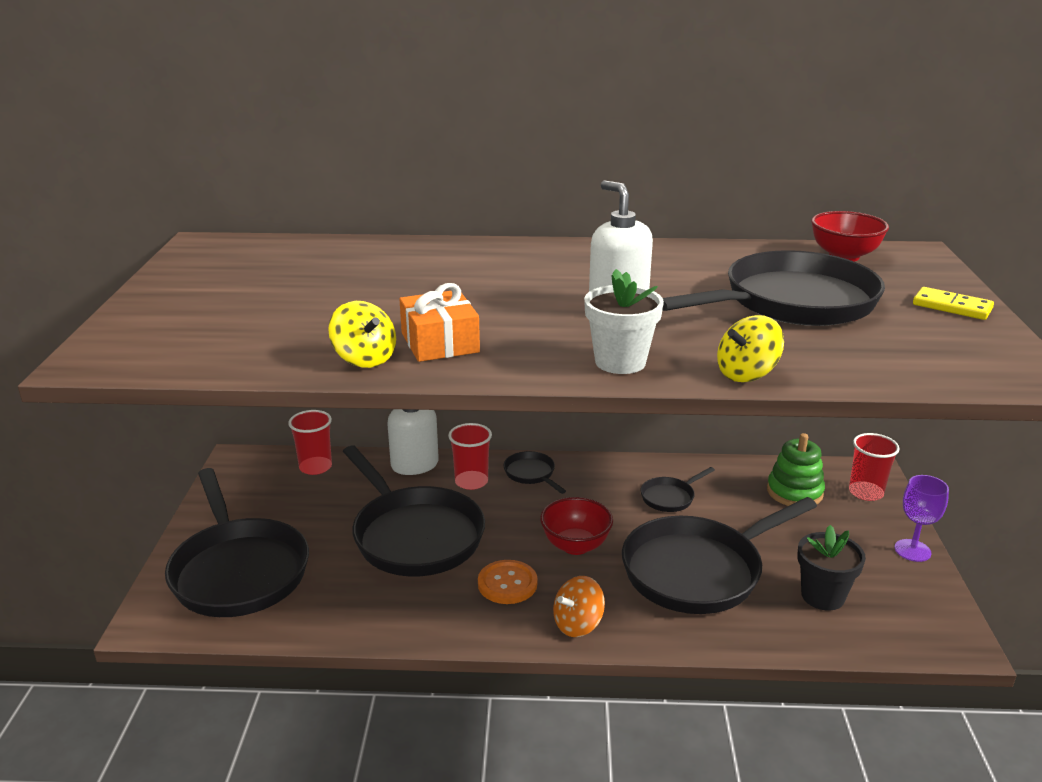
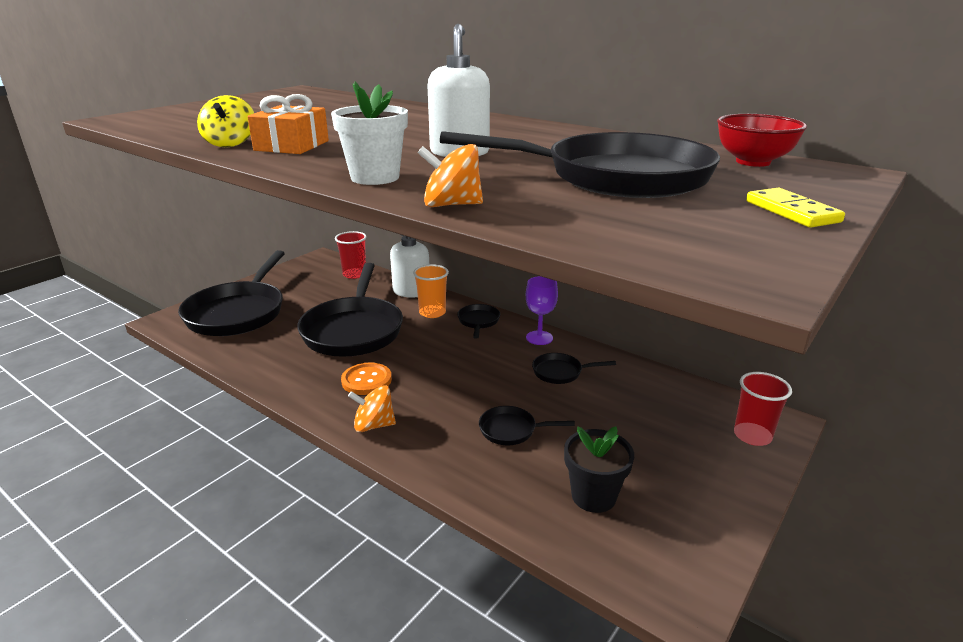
camera: 35 degrees right, 0 degrees up
(471, 481) = (432, 312): red cup -> orange cup
(575, 545) = (444, 376): red bowl -> none
(698, 570) = (511, 430): black pan -> black pan, size x0.44
(746, 374) = (451, 205): yellow spinning top -> orange spinning top
(794, 492) = (678, 409): green stacking toy -> none
(912, 550) = (739, 501): purple goblet -> purple goblet (539, 338)

